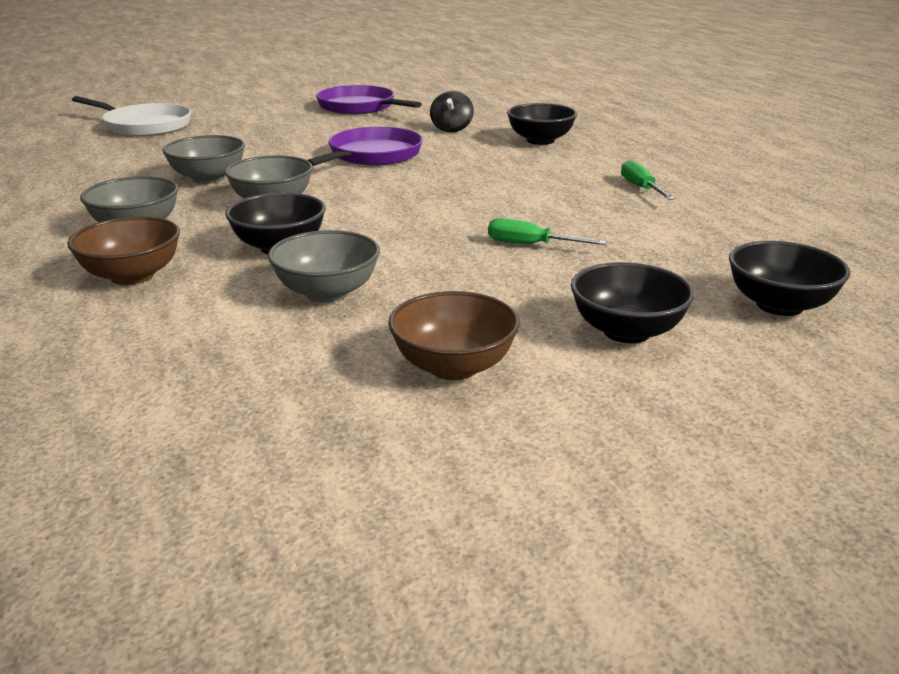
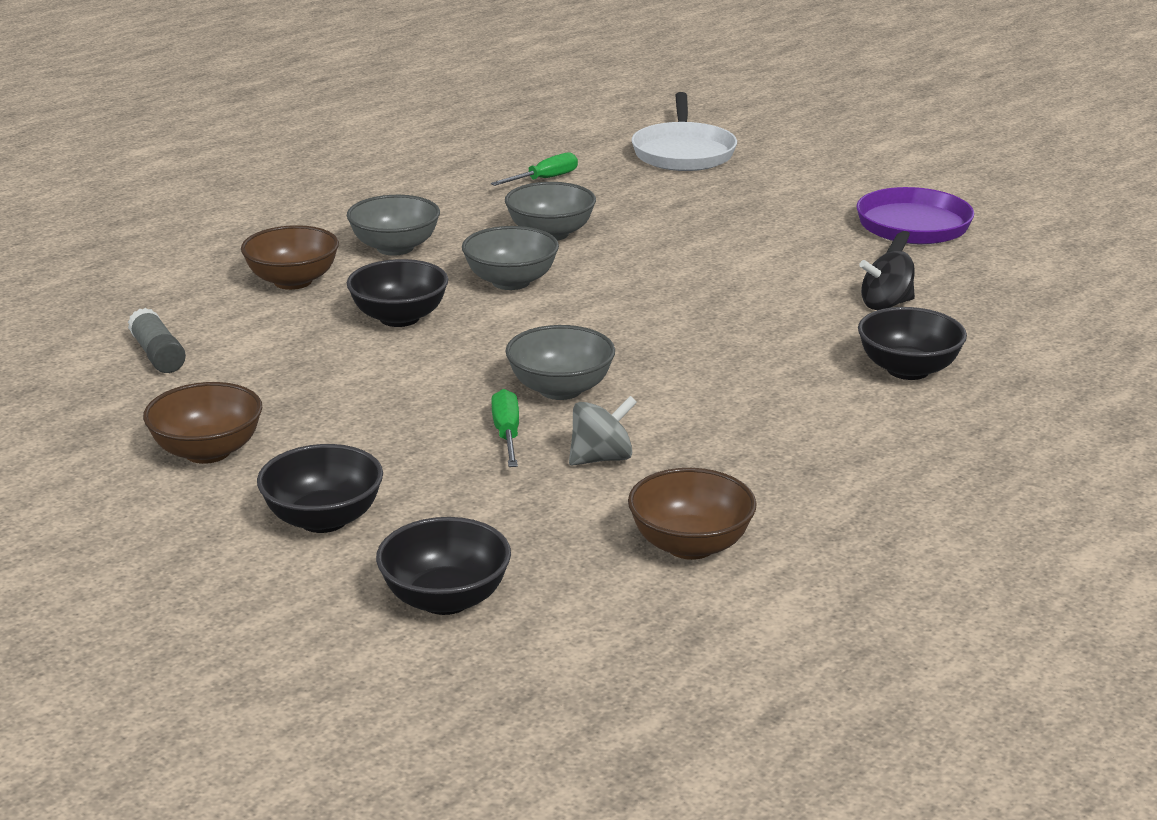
camera: 65 degrees right, 0 degrees up
(199, 364) = (158, 355): none -> grey glue stick
(327, 292) = (315, 365): grey bowl -> grey bowl (560, 389)
(372, 156) = (716, 287): purple pan -> none
(592, 225) = (601, 458): none -> grey spinning top
(641, 188) = (771, 470): green screwdriver -> green screwdriver (544, 179)
(728, 223) = (690, 545): none -> brown bowl

